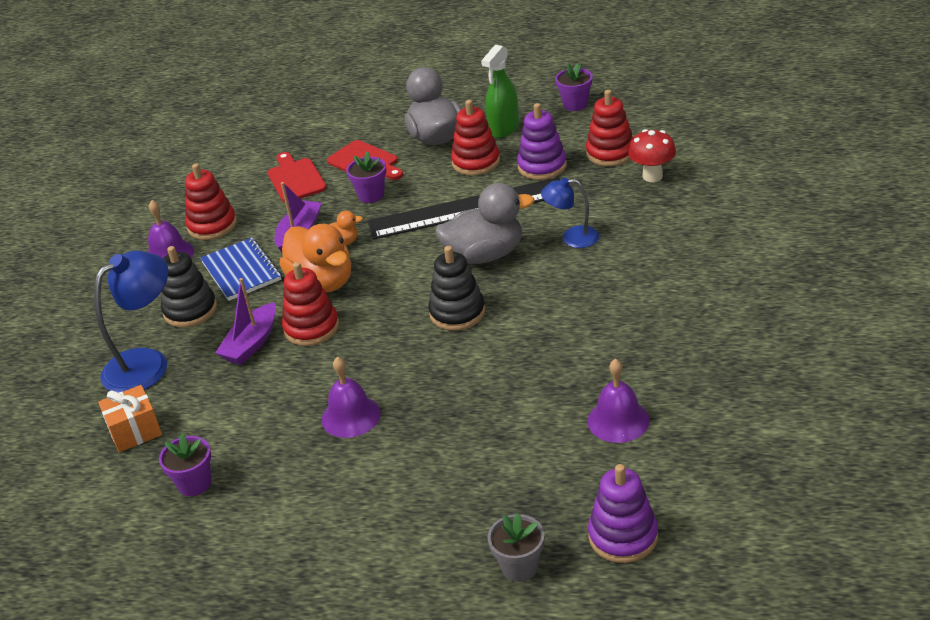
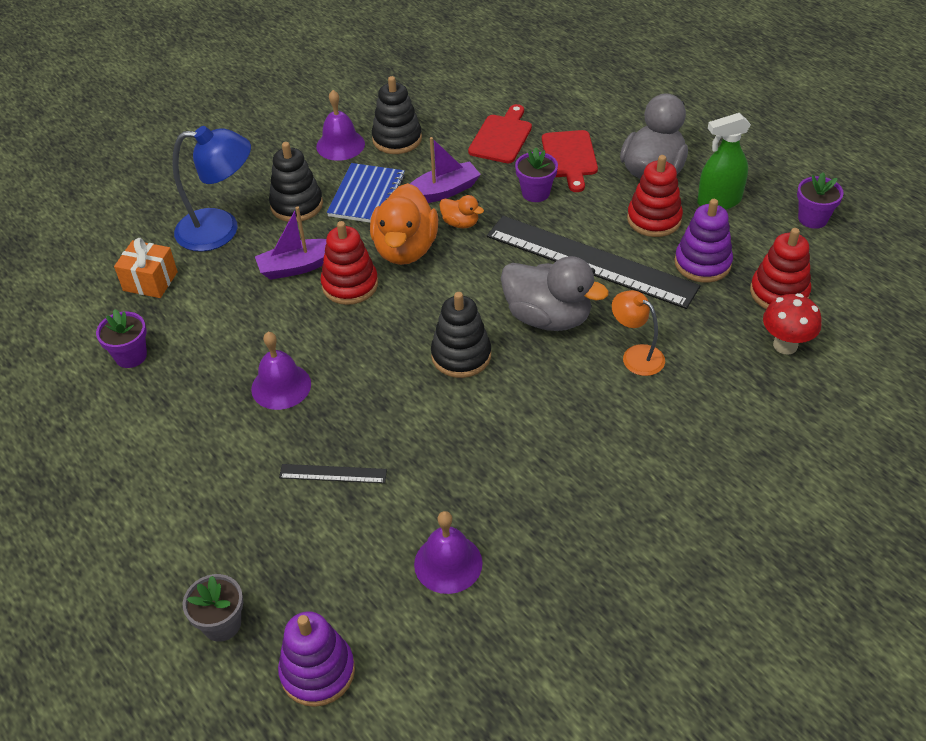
camera: 40 degrees right, 10 degrees up
(212, 225) = (397, 139): red stacking toy -> black stacking toy
(468, 434) = (333, 473): none -> black ruler
(572, 238) = (636, 355): blue lamp -> orange lamp

